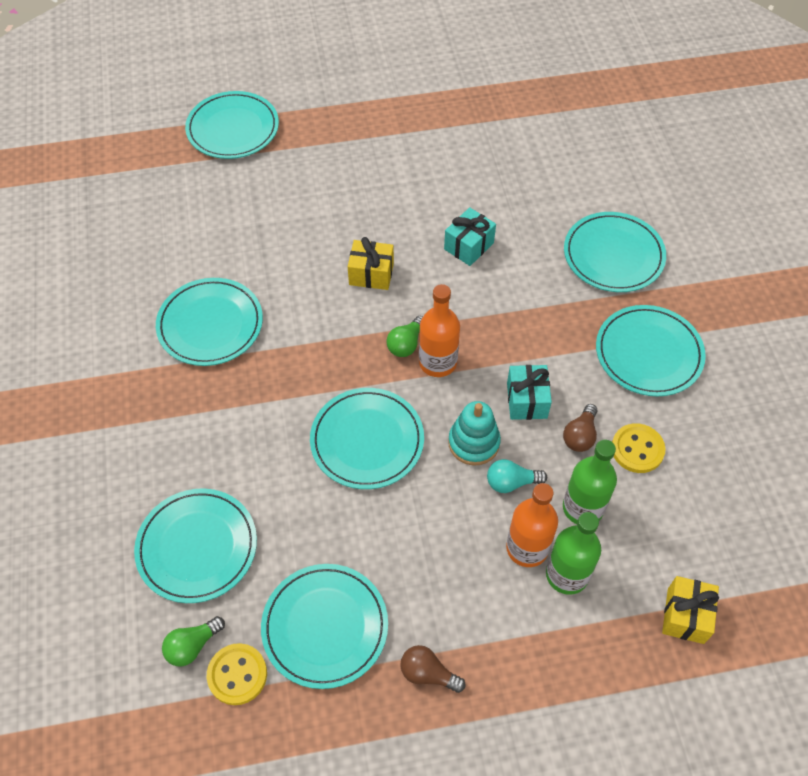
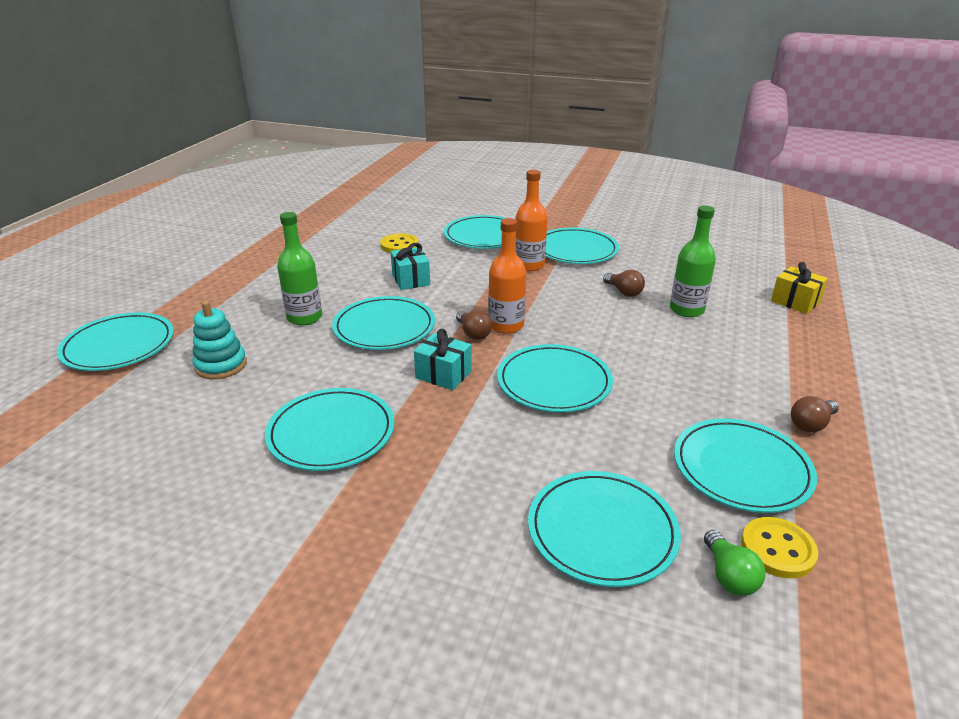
camera: 60 degrees left, 25 degrees down
(371, 274) = (384, 327): yellow gift -> turquoise plate
(406, 344) = (473, 333): green light bulb -> brown light bulb
(474, 443) = (597, 334): turquoise stacking toy -> turquoise stacking toy (221, 365)
(511, 482) = (645, 330): turquoise light bulb -> none
(527, 400) = (576, 301): turquoise gift -> turquoise gift (443, 374)
(527, 548) = (709, 342): orange bottle -> orange bottle (529, 265)
(567, 574) = (741, 333): green bottle -> green bottle (304, 317)
(637, 449) = (651, 277): yellow button -> yellow button (399, 245)

